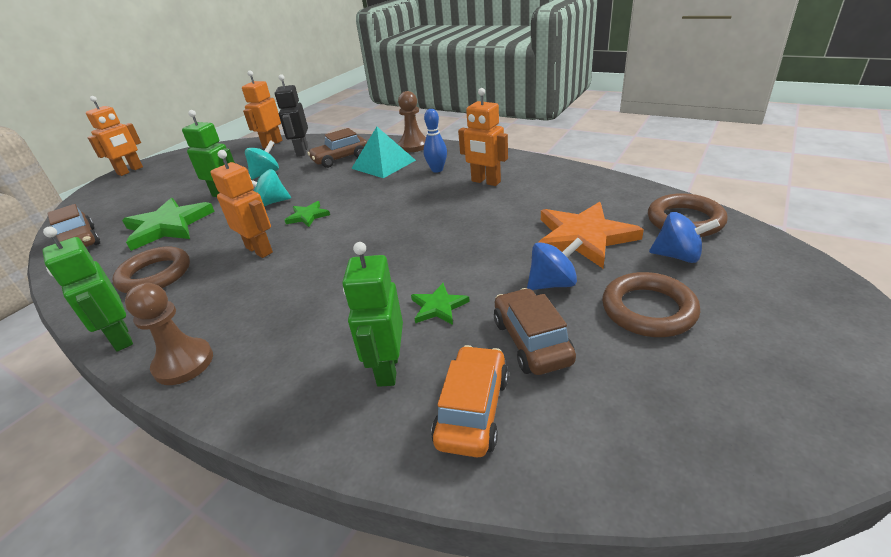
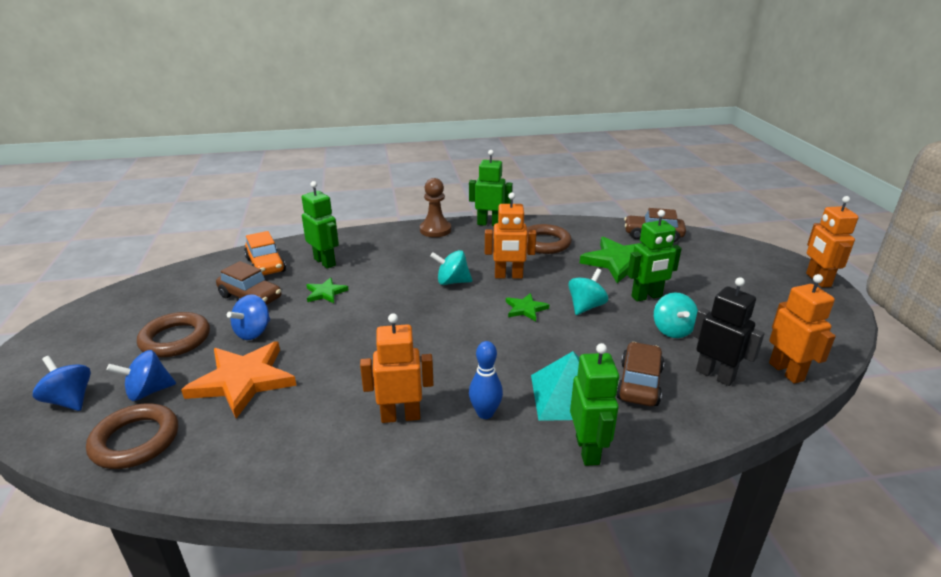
camera: 135 degrees right, 5 degrees down
(309, 265) = (452, 282): none -> turquoise spinning top
(413, 146) = (588, 450): brown pawn -> green robot
(766, 274) = (70, 400): none -> blue spinning top

